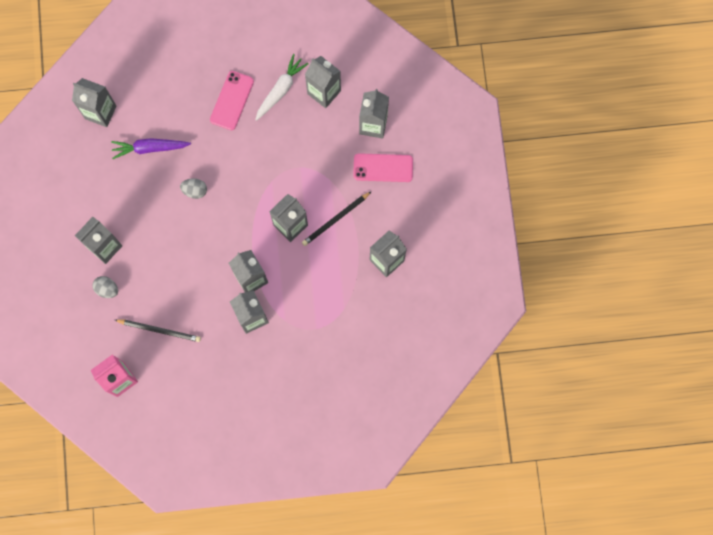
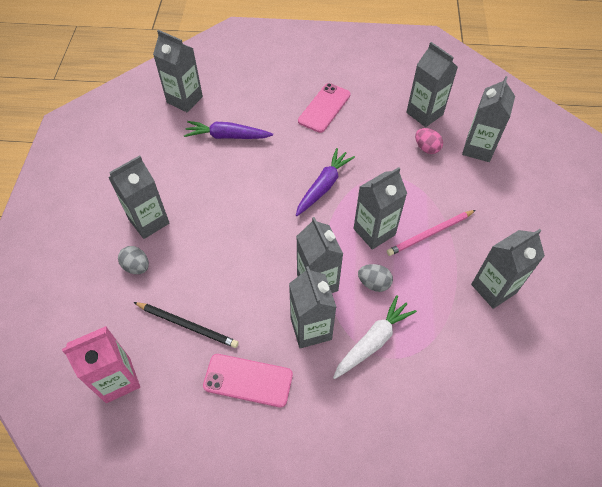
camera: 10 degrees right, 20 degrees down
(195, 191) = (267, 181): grey egg -> grey egg (374, 283)
(243, 188) = (323, 186): none -> purple carrot
(280, 90) = (378, 106): white carrot -> white carrot (373, 341)
(328, 132) = (426, 148): none -> pink egg
(335, 219) = (430, 234): black pencil -> pink pencil
(383, 168) = (489, 190): pink phone -> pink phone (248, 380)

